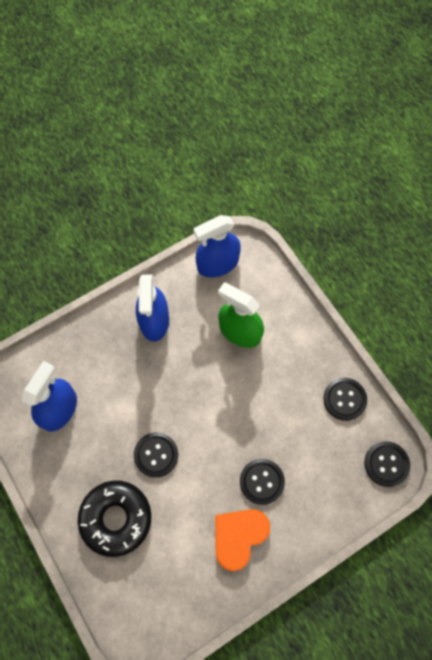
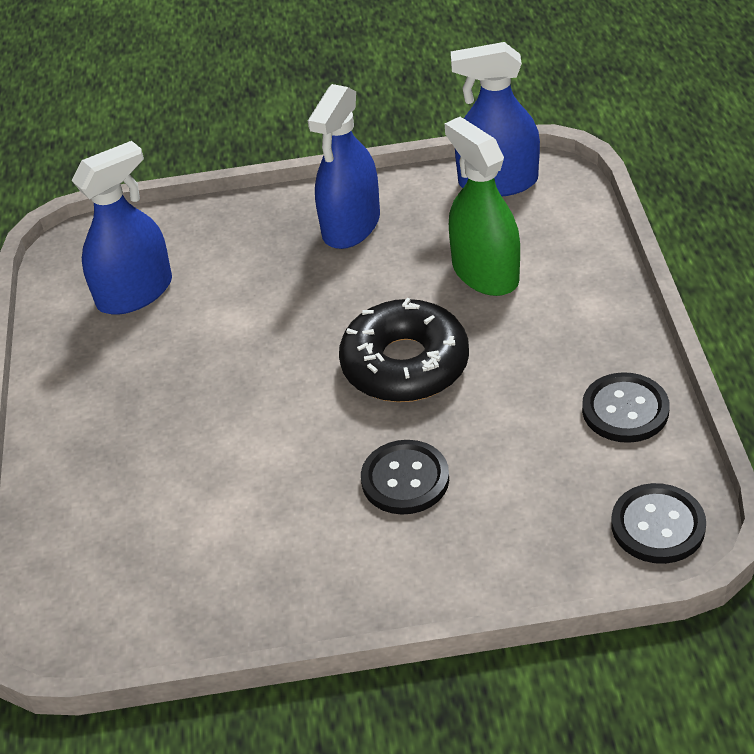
camera: 30 degrees right, 25 degrees down
(116, 518) = (130, 452): black donut -> black donut (405, 364)
(156, 455) = (247, 390): black button -> none
(238, 536) = (318, 543): orange heart -> none

